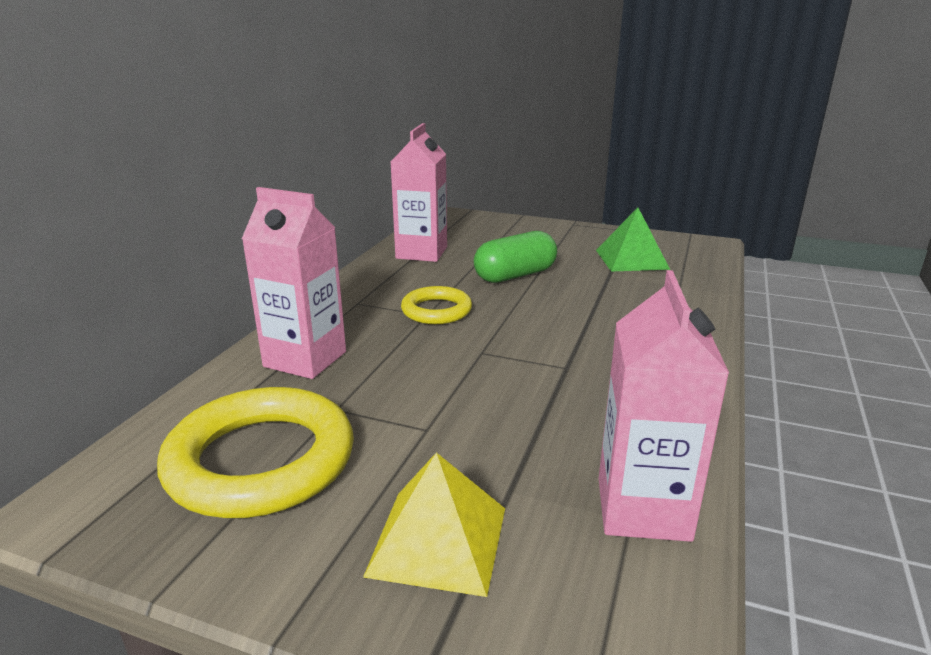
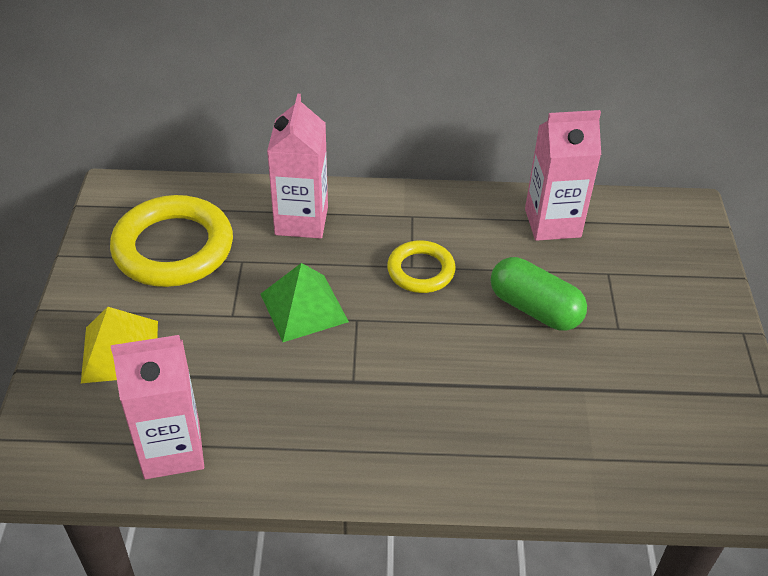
camera: 70 degrees right, 20 degrees up
(631, 259) = (648, 405): green pyramid -> green pyramid (304, 307)

